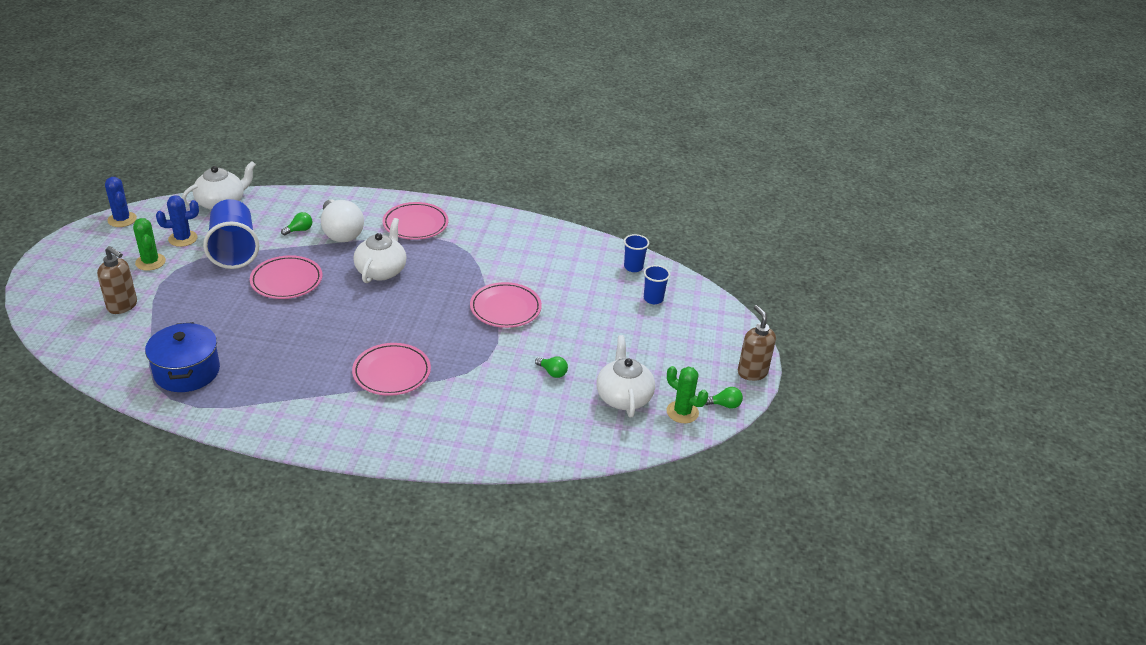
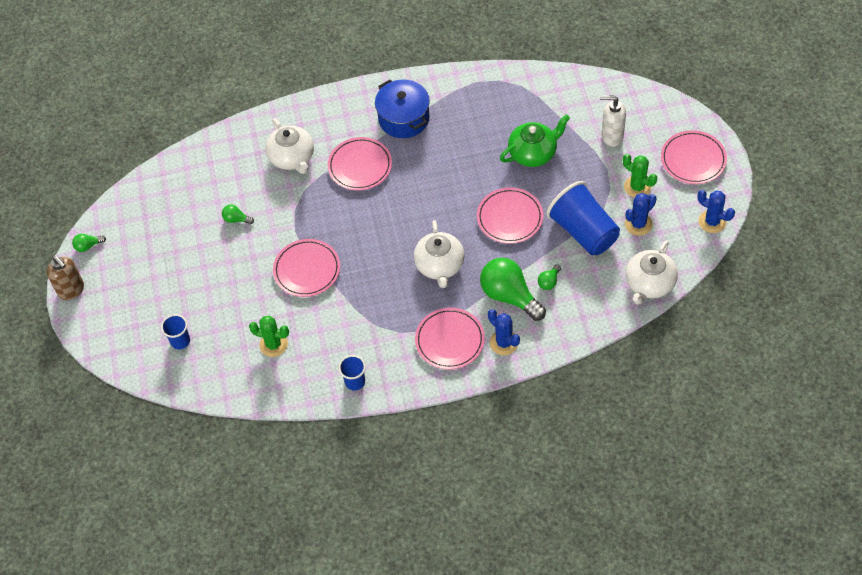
camera: 165 degrees right, 20 degrees up
(77, 263) = (693, 160): none -> pink plate
(122, 306) = (611, 136): brown soap dispenser -> white soap dispenser
(187, 371) = (508, 104): blue pot -> blue pot (403, 118)
(211, 320) = (533, 153): none -> green teapot
(341, 233) = (509, 296): white light bulb -> green light bulb
(373, 209) = (504, 343): none -> blue cactus
(623, 397) = (171, 219): white teapot -> white teapot (292, 158)
(633, 267) = (213, 377): blue cup -> blue cup (355, 382)
(682, 412) = (120, 225): green cactus -> green cactus (273, 344)

